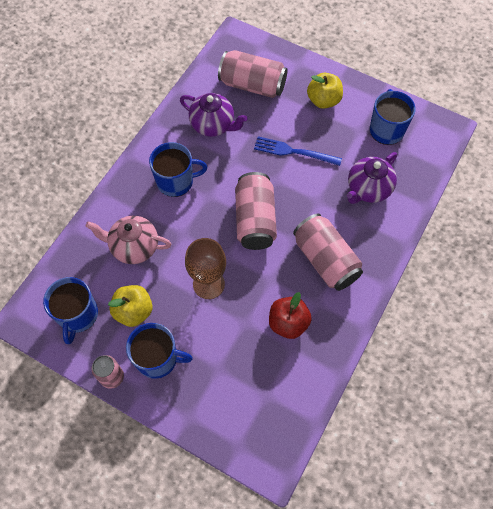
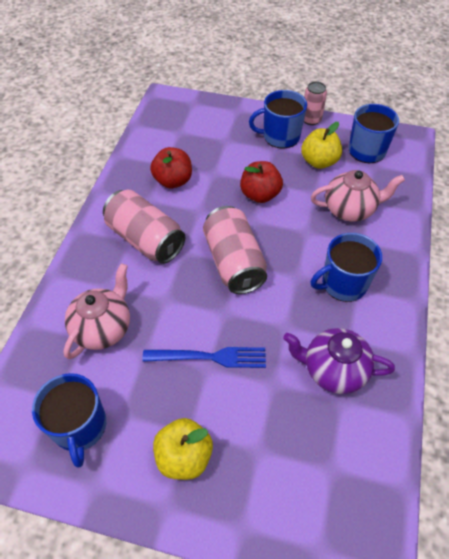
camera: 165 degrees right, 10 degrees down
(208, 284) = (260, 195): brown goblet -> red apple
(252, 85) = (304, 457): pink can -> none
(368, 189) = (103, 328): purple teapot -> pink teapot

